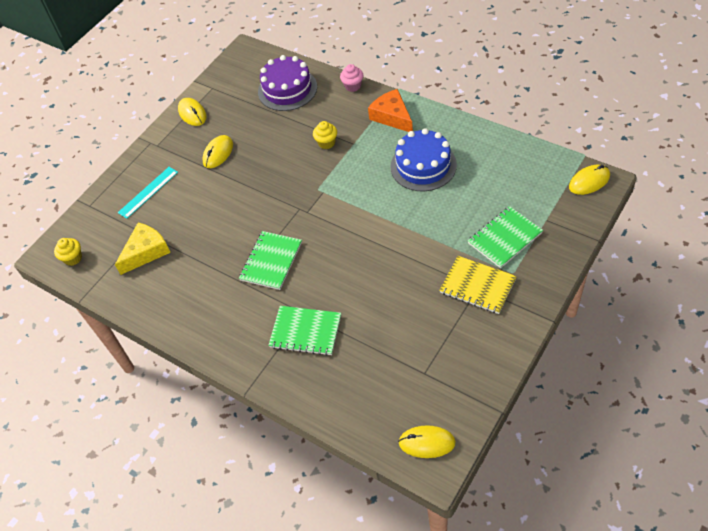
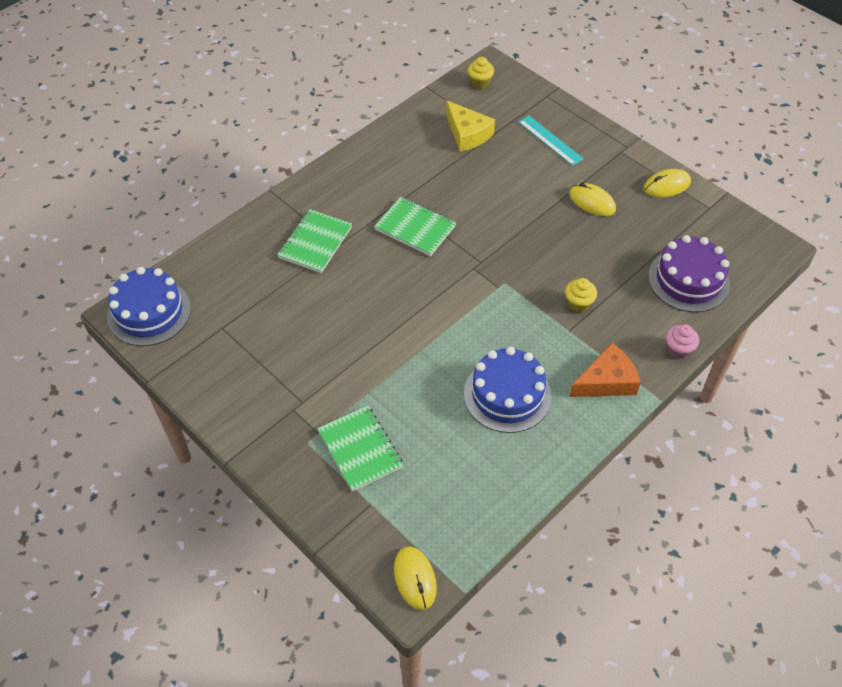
camera: 95 degrees right, 0 degrees up
(427, 443) = (149, 312): yellow mouse -> blue cake
(477, 286) = (304, 402): yellow notebook -> none

